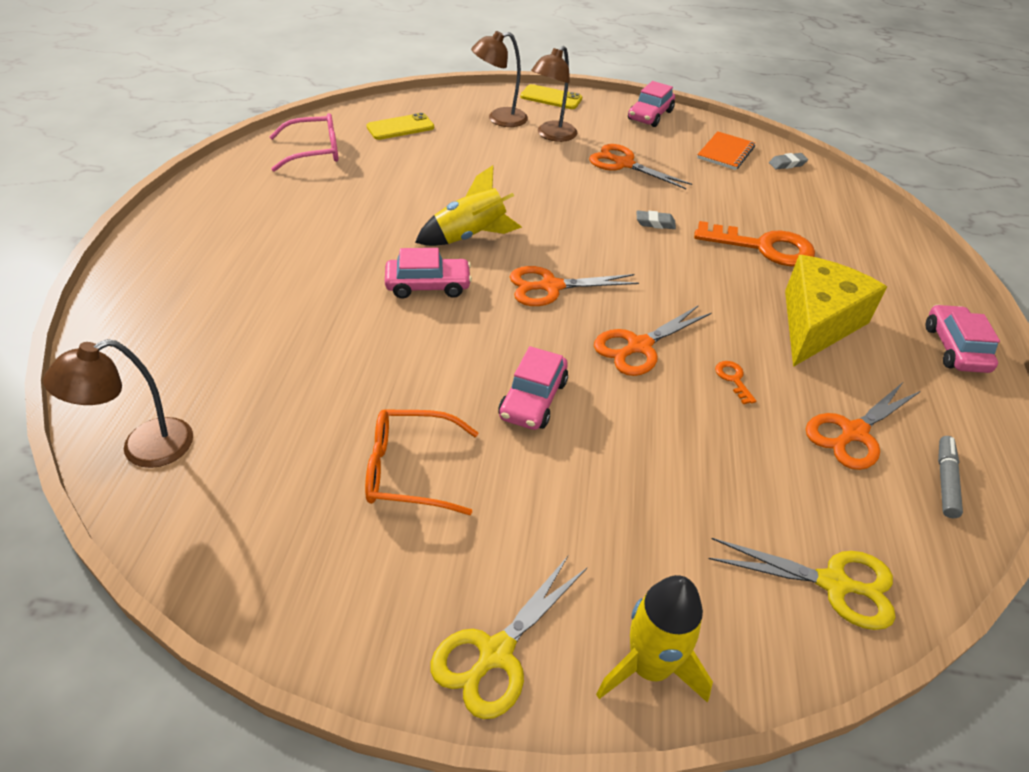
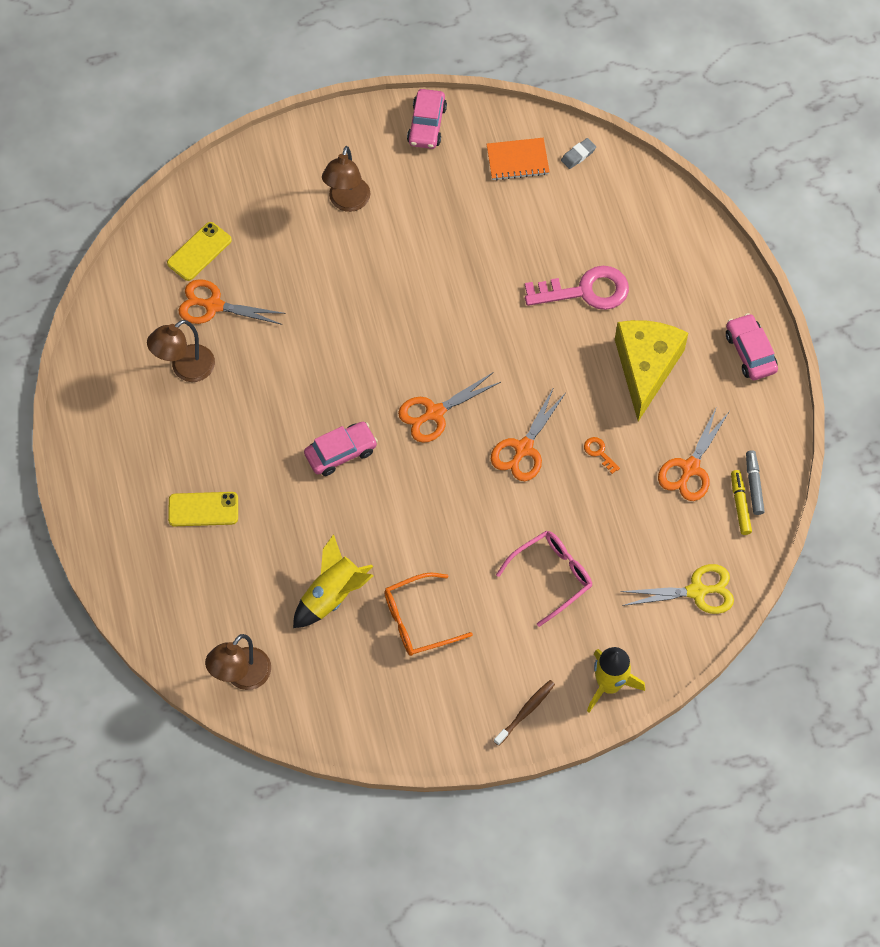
camera: 20 degrees left, 20 degrees up
(314, 151) = (144, 324): pink glasses -> pink glasses (551, 576)
(469, 236) = (343, 381): yellow rocket -> yellow rocket (332, 595)
(495, 653) = (525, 712): yellow scissors -> brown toothbrush
(499, 119) = (285, 196): brown lamp -> brown lamp (185, 369)
(533, 399) = (469, 530): pink car -> none
(551, 98) = (317, 134): yellow phone -> yellow phone (203, 509)
(624, 164) = (431, 220): orange scissors -> orange scissors (213, 305)
(655, 223) = (488, 297): grey eraser -> none
(725, 153) = (517, 160): orange notebook -> orange notebook turned 75 degrees clockwise
(764, 247) = (586, 291): orange key -> pink key
(921, 497) = (740, 504): none -> yellow marker

